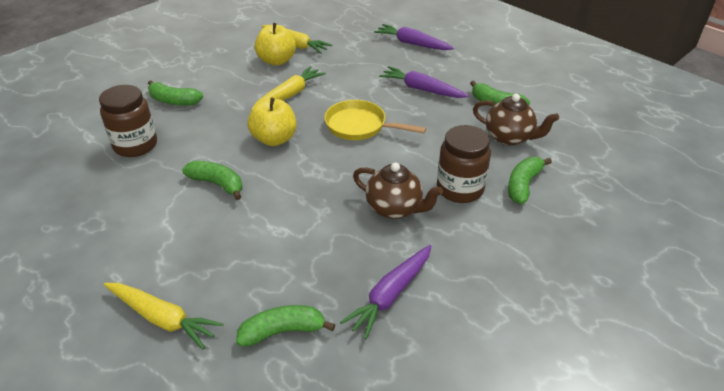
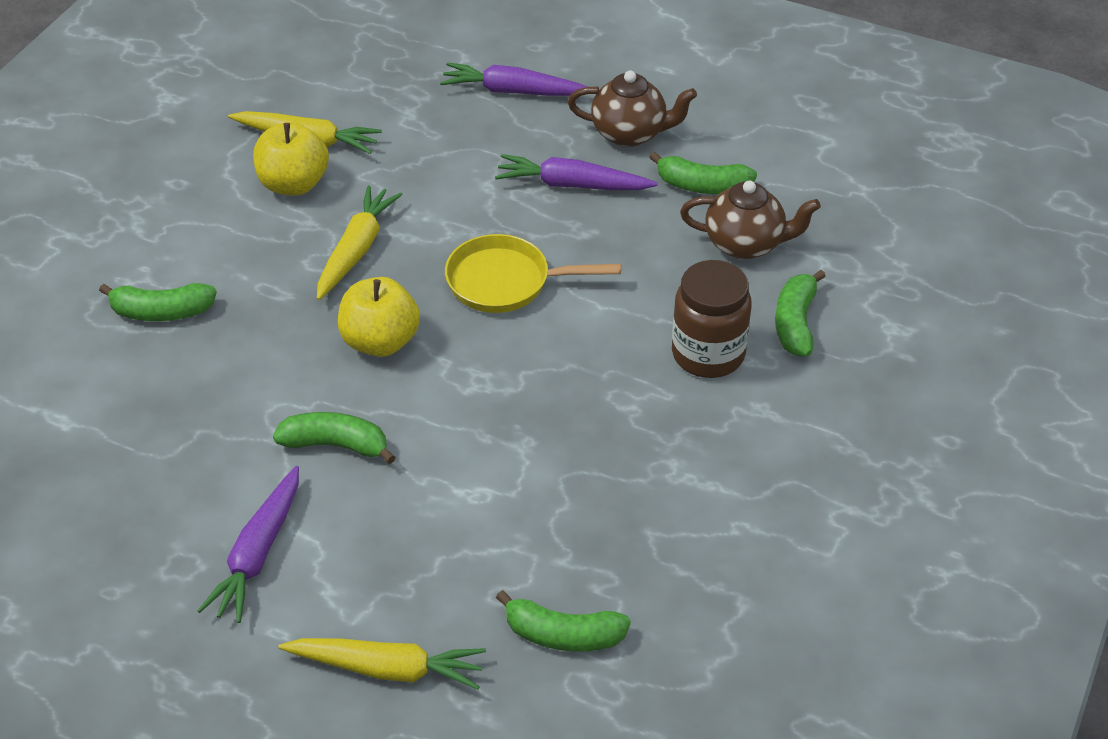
camera: 20 degrees left, 5 degrees up
(135, 145) = (153, 413): brown jar -> none
(282, 331) = (563, 635): green banana -> green banana turned 135 degrees counterclockwise
(390, 295) = (682, 543): purple carrot -> purple carrot (258, 554)
(394, 208) = (628, 412): brown teapot -> brown teapot (630, 133)

